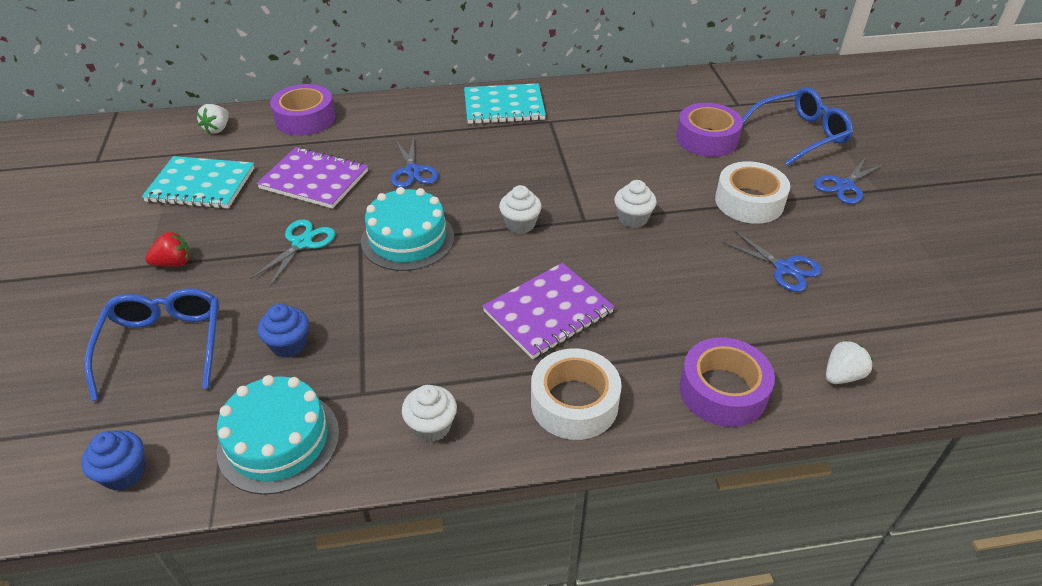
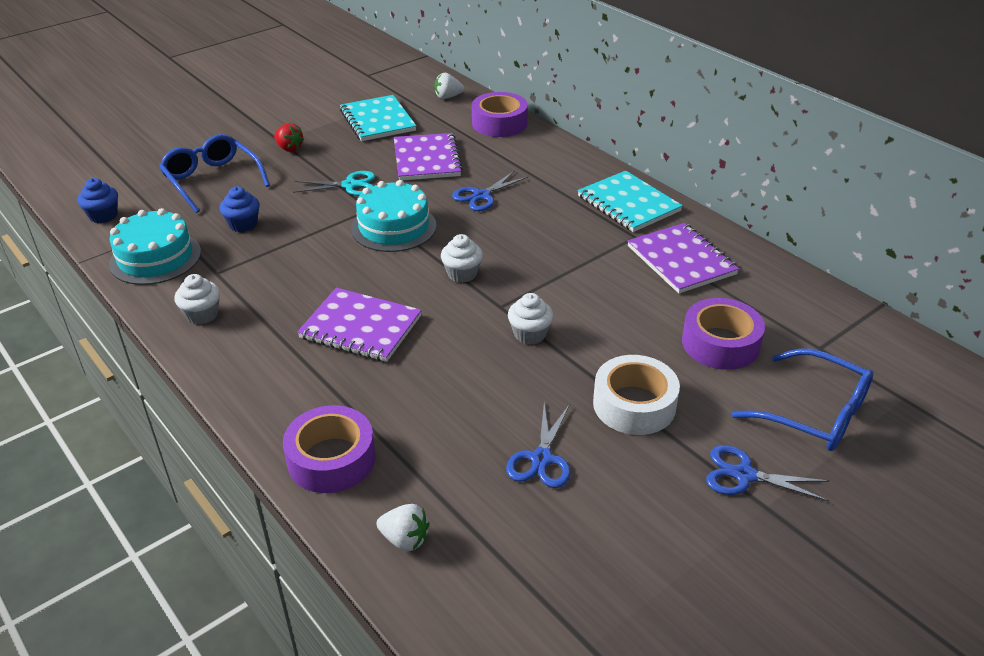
camera: 60 degrees right, 5 degrees down
(164, 345) = (212, 180): blue glasses -> blue glasses turned 90 degrees counterclockwise
(574, 403) = (265, 375): white tape -> none
(599, 114) = (681, 260): none -> purple notebook

